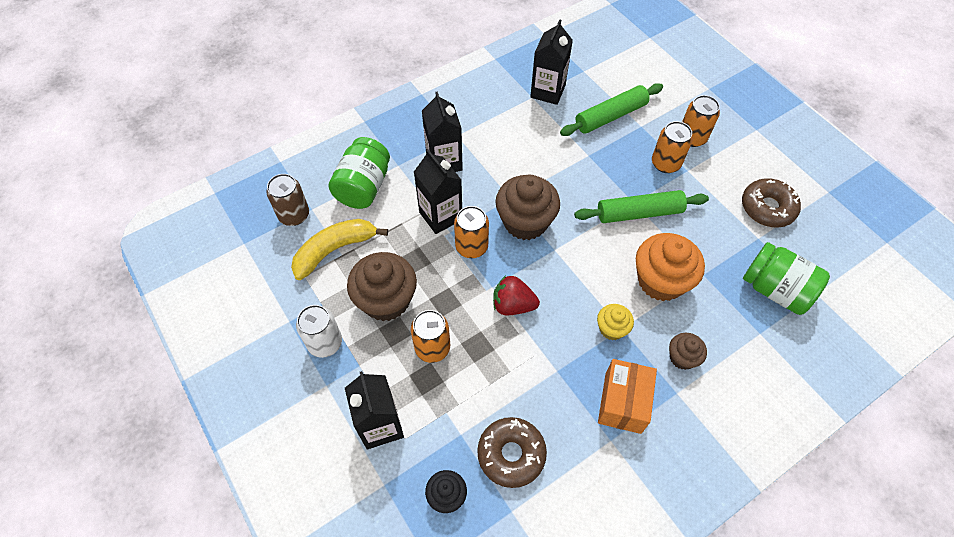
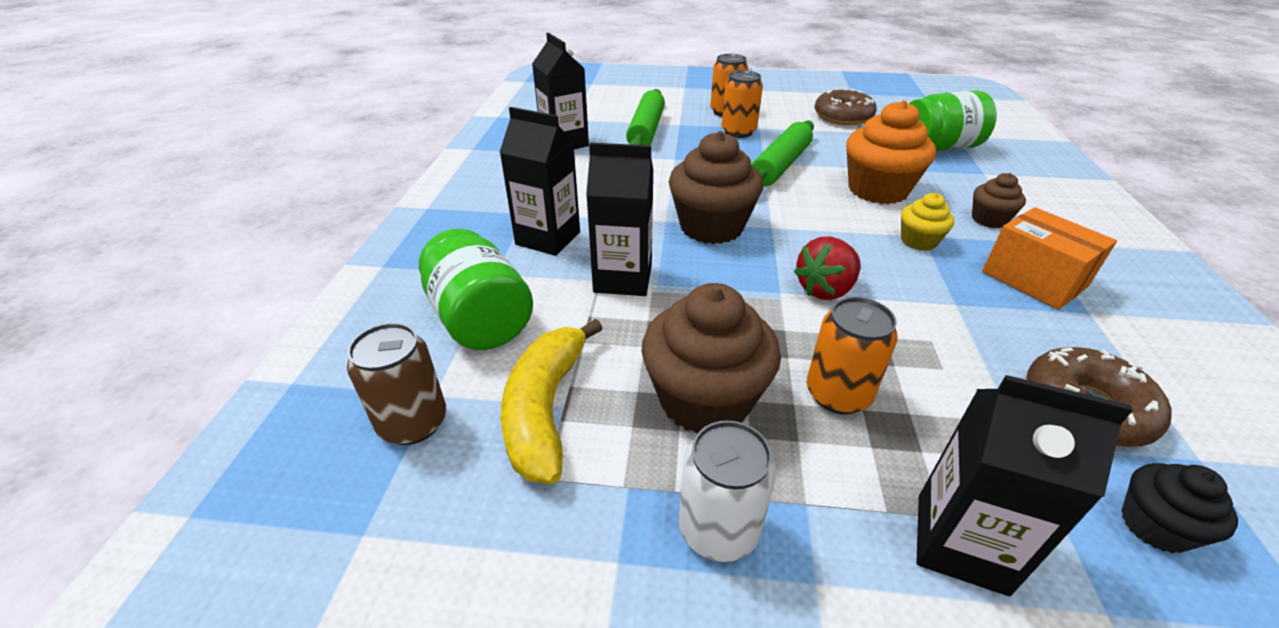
camera: 50 degrees left, 20 degrees down
(471, 247) = (701, 278): orange can -> none

